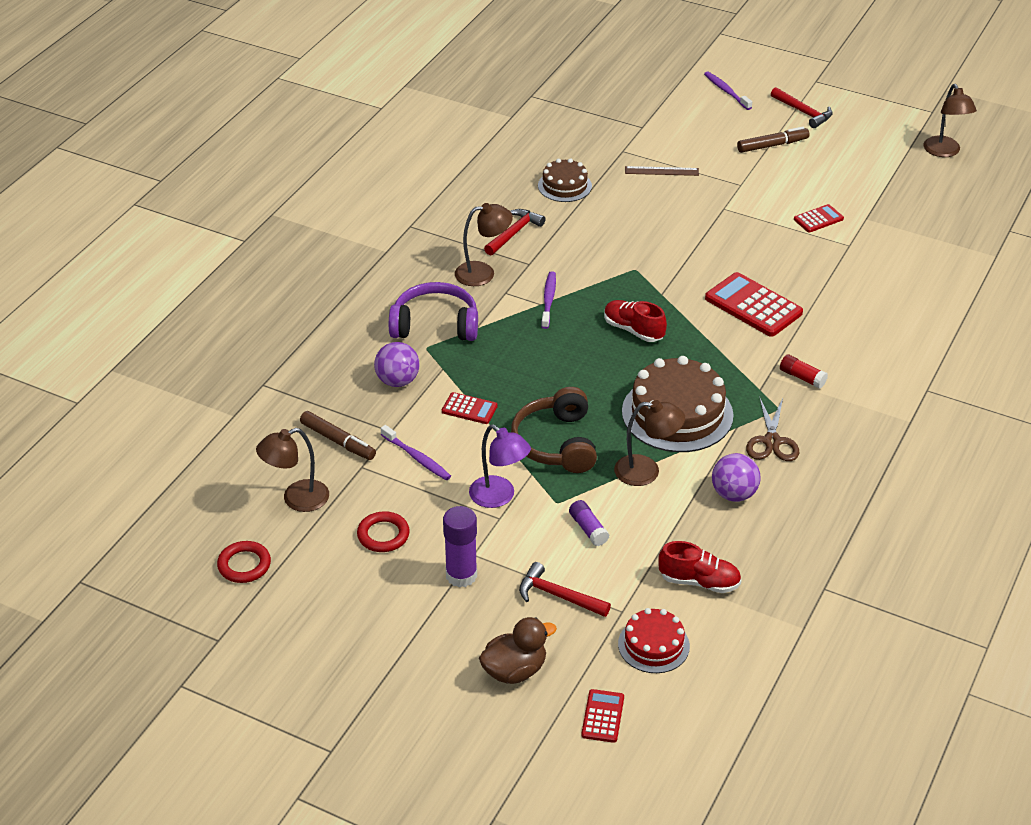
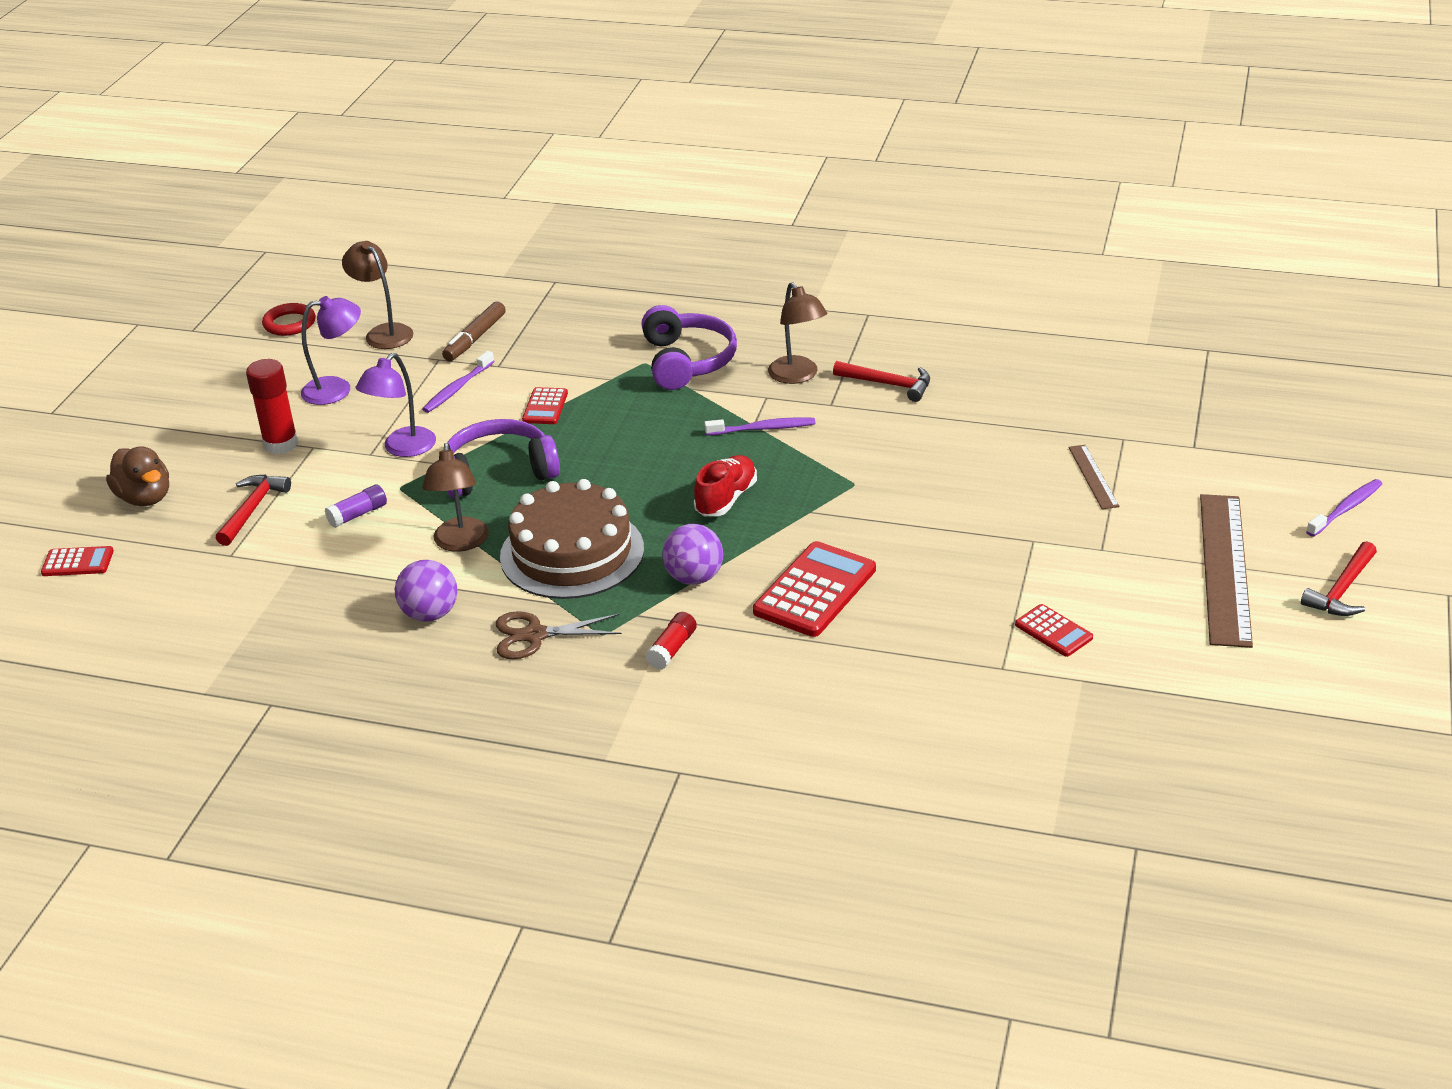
camera: 80 degrees right, 5 degrees down
(383, 535) = (337, 389): red ring -> purple lamp
(397, 381) = (581, 355): purple ball -> purple ball (694, 578)
(461, 575) = (281, 444): purple glue stick -> red glue stick
(556, 443) = (499, 472): brown headphones -> purple headphones
(564, 186) = (1011, 405): brown cake -> none
(653, 645) = (178, 583): red cake -> none
(699, 582) = (277, 604): red shoe -> none
(772, 145) = (1225, 568): brown marker -> brown ruler
(944, 152) = (1331, 756): brown lamp -> none

